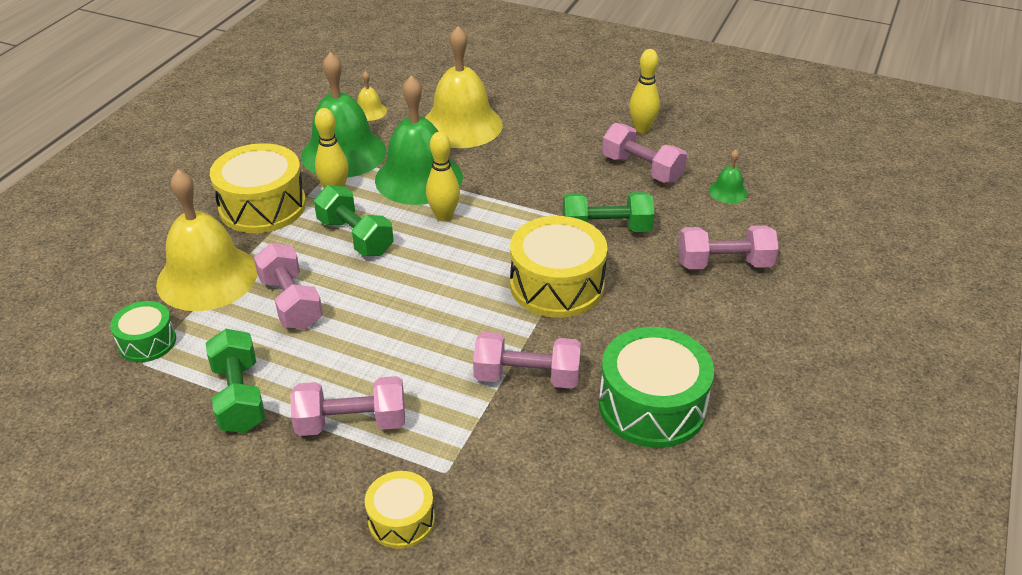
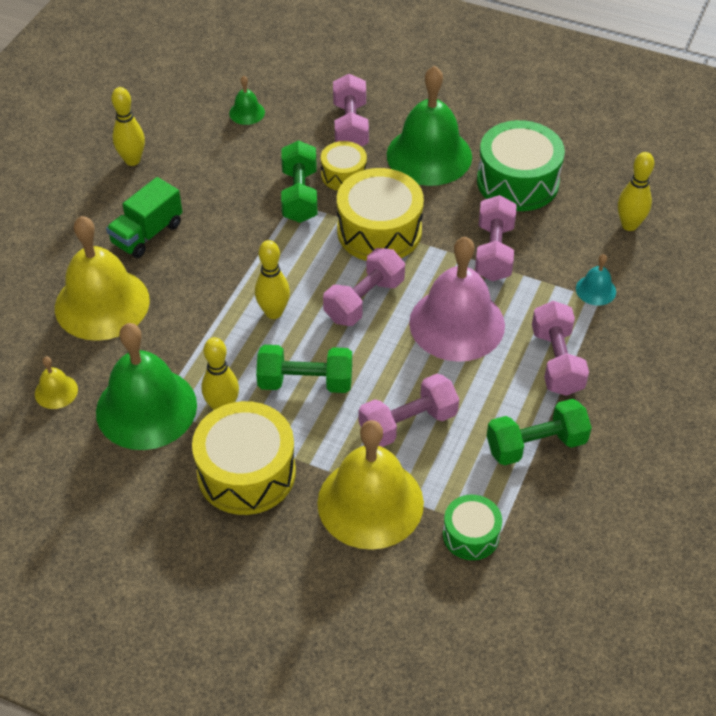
camera: 90 degrees left, 10 degrees up
(355, 237) = (305, 382): green dumbbell -> green dumbbell turned 45 degrees clockwise
(401, 520) = (647, 322): yellow drum -> yellow drum (343, 175)
(417, 341) = (457, 323): none -> pink bell
(419, 178) = (204, 336): green bell -> green bell (429, 155)
(461, 470) = (596, 290): none -> turquoise bell
(545, 142) = (147, 234): none -> green truck
(580, 519) = (629, 225): none -> yellow bowling pin
(642, 169) = (204, 165): pink dumbbell -> pink dumbbell (364, 300)

